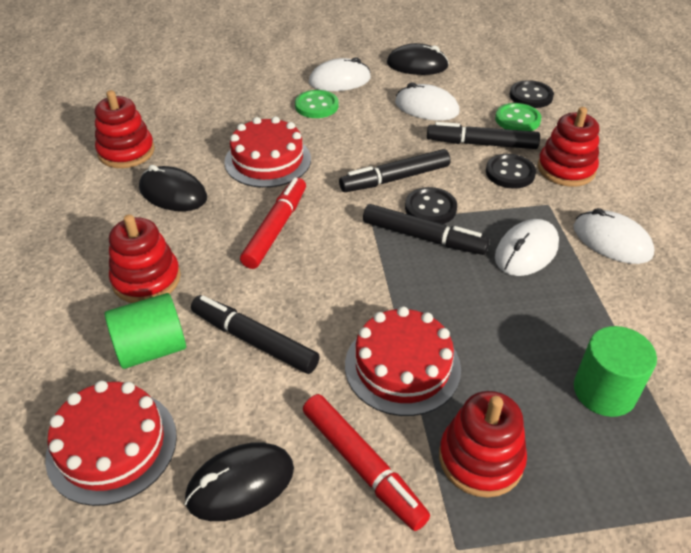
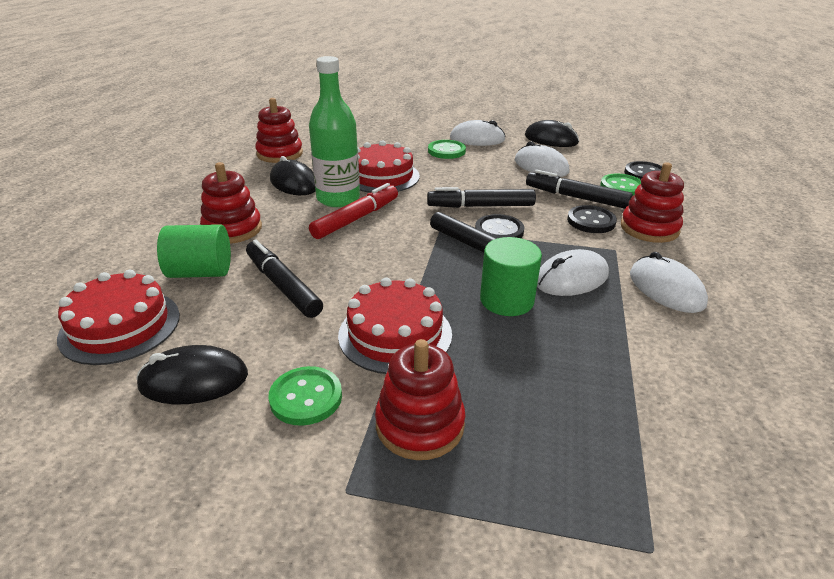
camera: 20 degrees right, 10 degrees down
(238, 205) = (338, 198): none -> green bottle
(362, 465) = (306, 397): red marker -> green button
(604, 391) = (585, 405): green cylinder -> green cylinder (506, 300)

